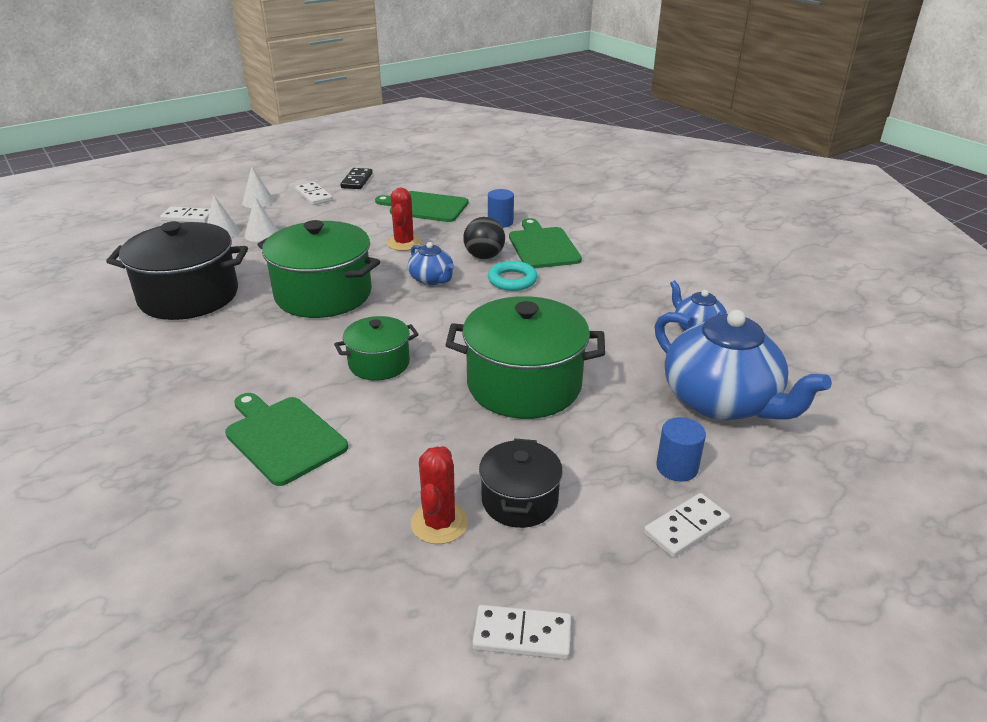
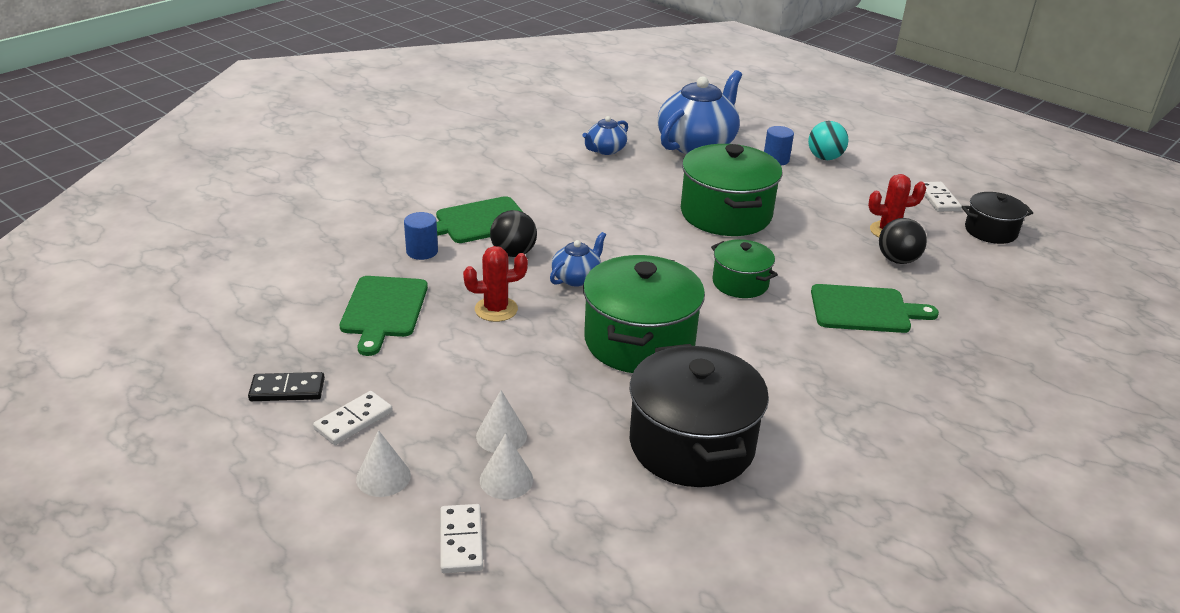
camera: 105 degrees left, 0 degrees up
(283, 437) = (864, 309): green cutting board -> green cutting board turned 120 degrees counterclockwise
(365, 505) = (897, 260): none -> black ball
(512, 280) = (559, 233): turquoise ring -> none
(519, 500) = (846, 207): black pot -> black pot (990, 231)
(686, 527) = (825, 158): white domino -> turquoise ball

